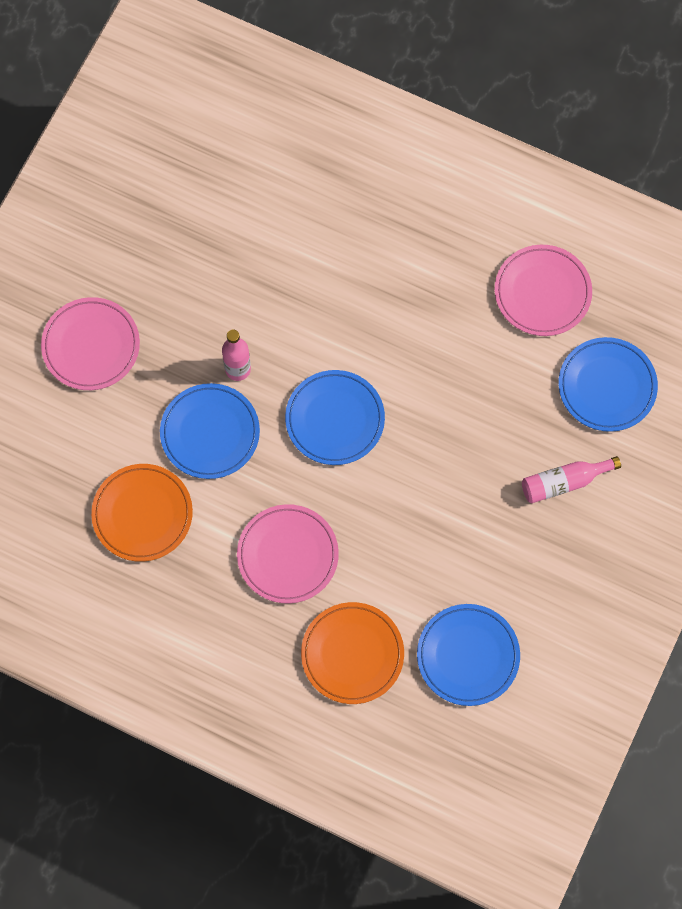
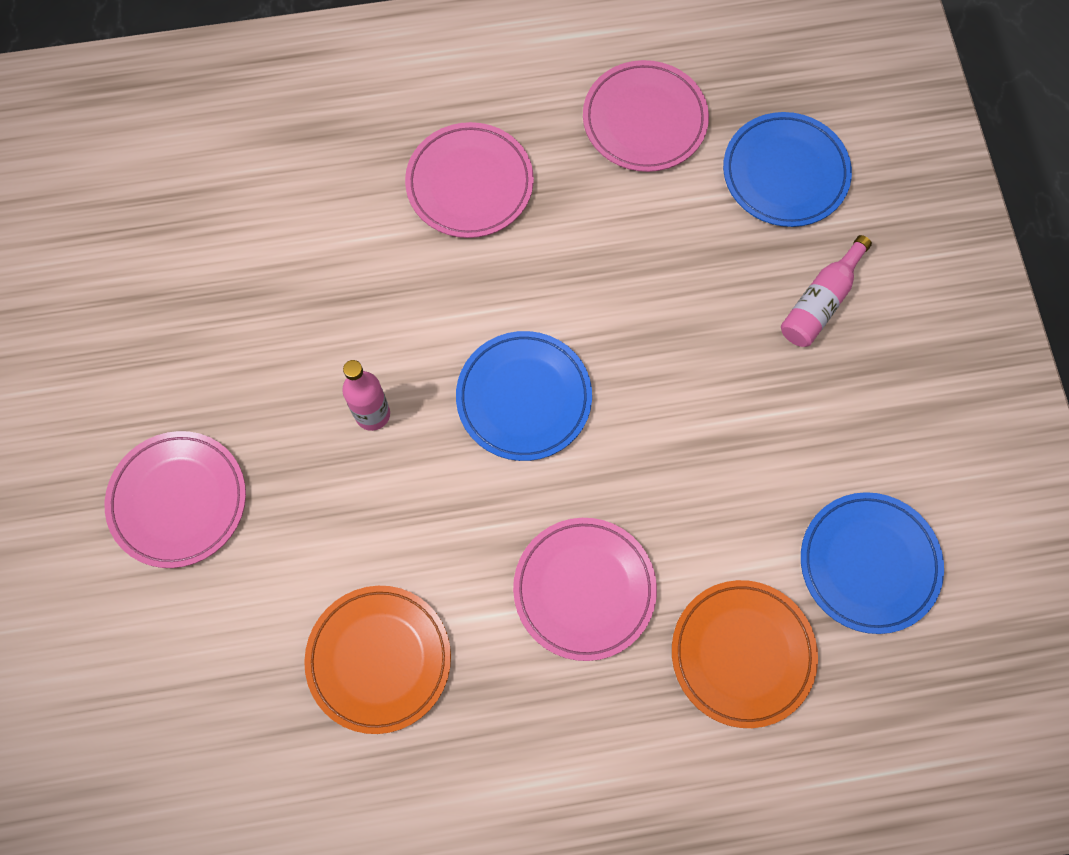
camera: 35 degrees left, 0 degrees up
(210, 433) = (392, 508): blue plate -> none
(399, 263) = (469, 184): none -> pink plate

